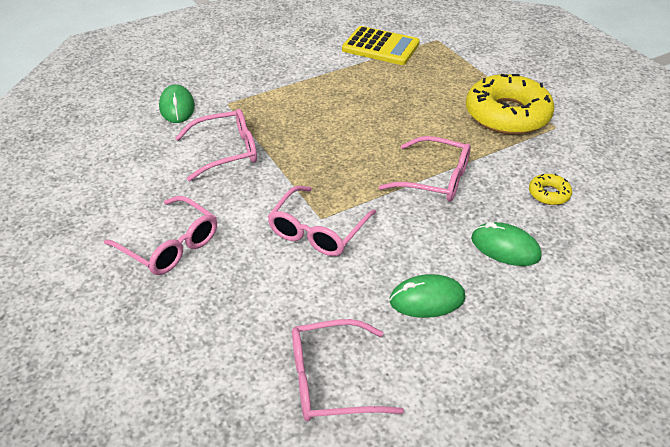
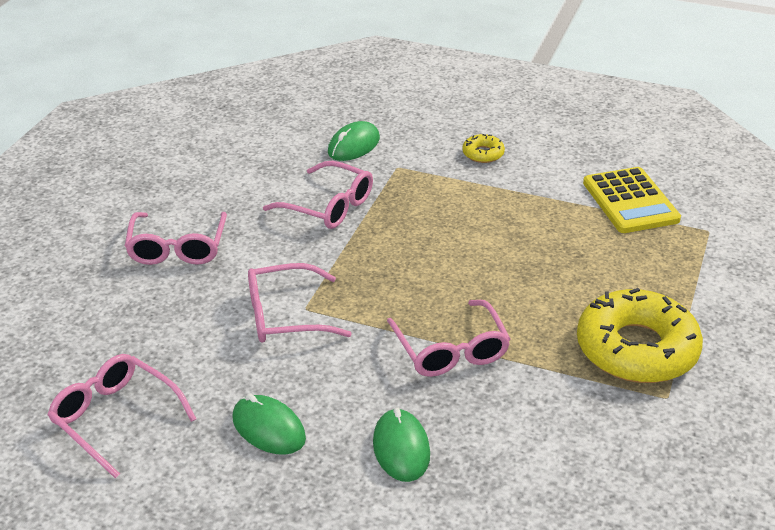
camera: 50 degrees right, 5 degrees down
(549, 194) = (530, 444): yellow donut -> yellow donut (483, 154)

